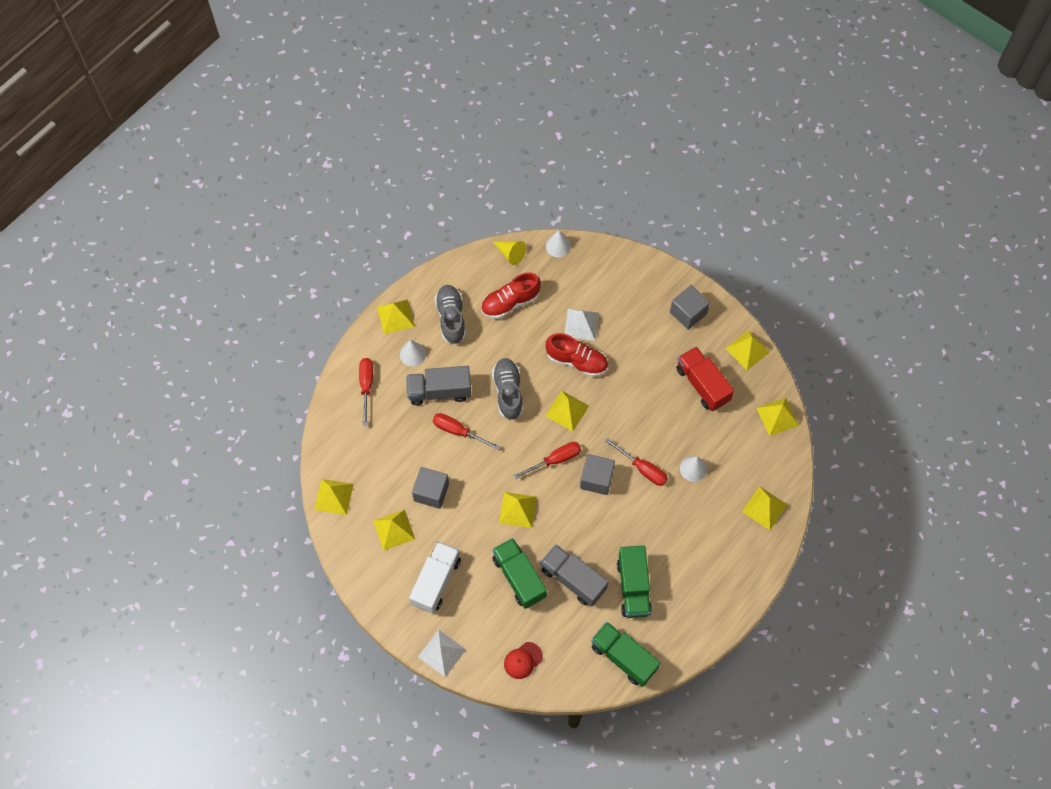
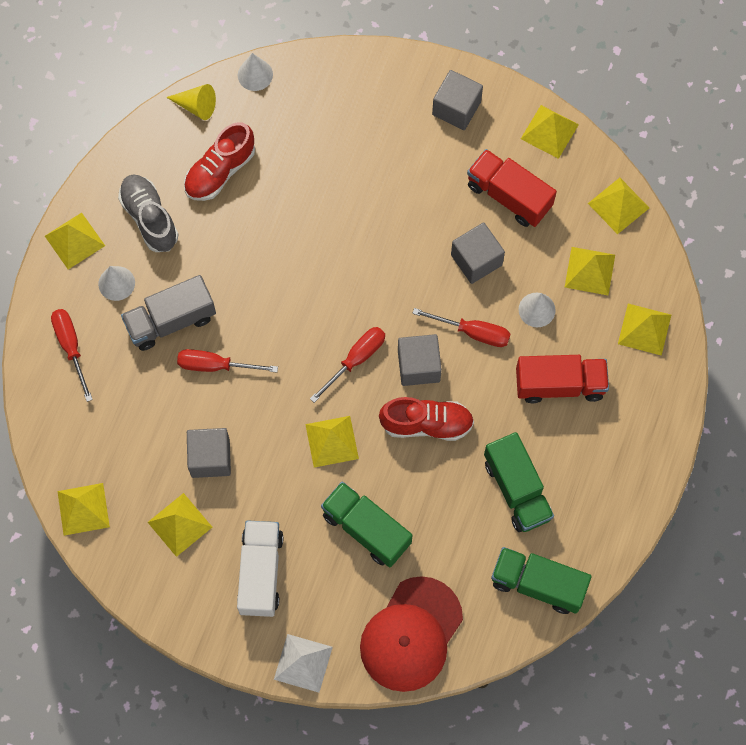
camera: 20 degrees left, 5 degrees up
(508, 392) = (262, 291): grey shoe -> none
(523, 660) = (411, 634): red cap -> red cap, size x2.11
(567, 410) = (347, 289): yellow pyramid -> yellow pyramid (590, 270)
(573, 579) = (437, 506): grey truck -> none
(577, 361) = (336, 219): red shoe -> red shoe (426, 424)
(581, 324) = (324, 169): white pyramid -> none
(663, 420) = (476, 260): none -> grey cube
(690, 525) = (559, 384): none -> red truck

